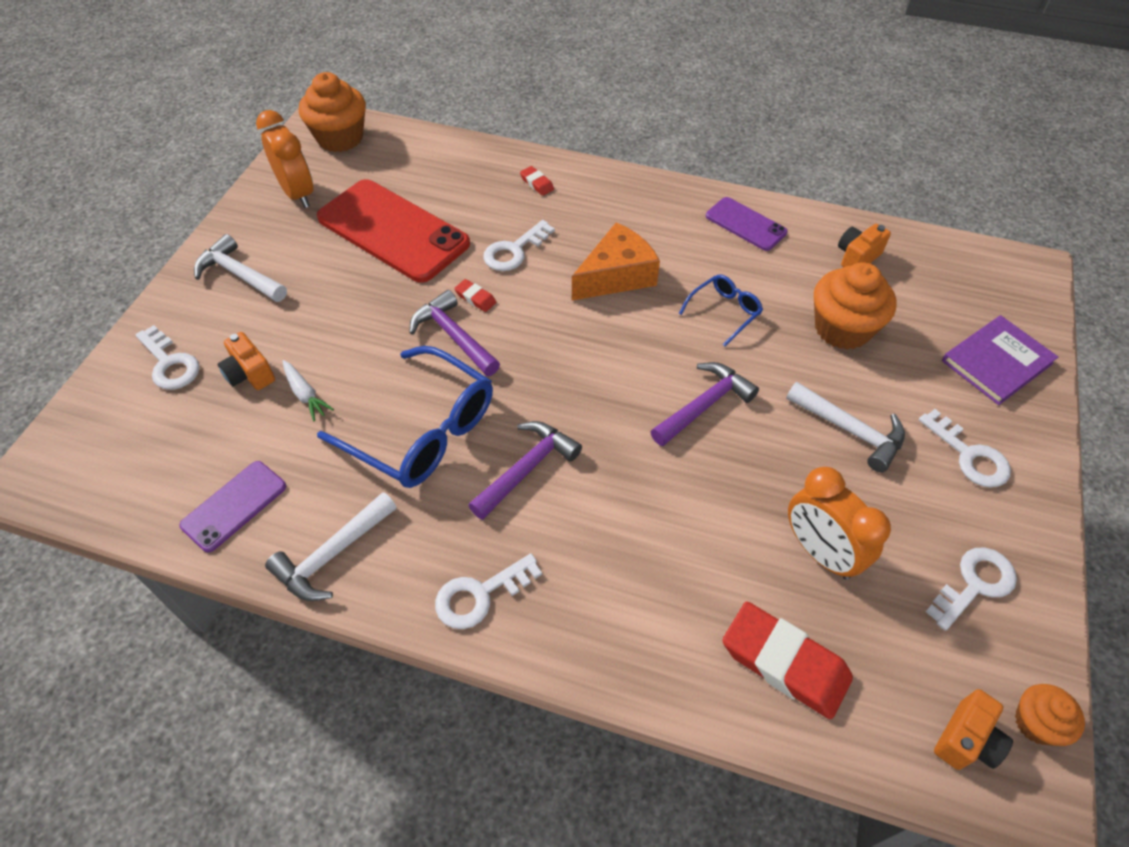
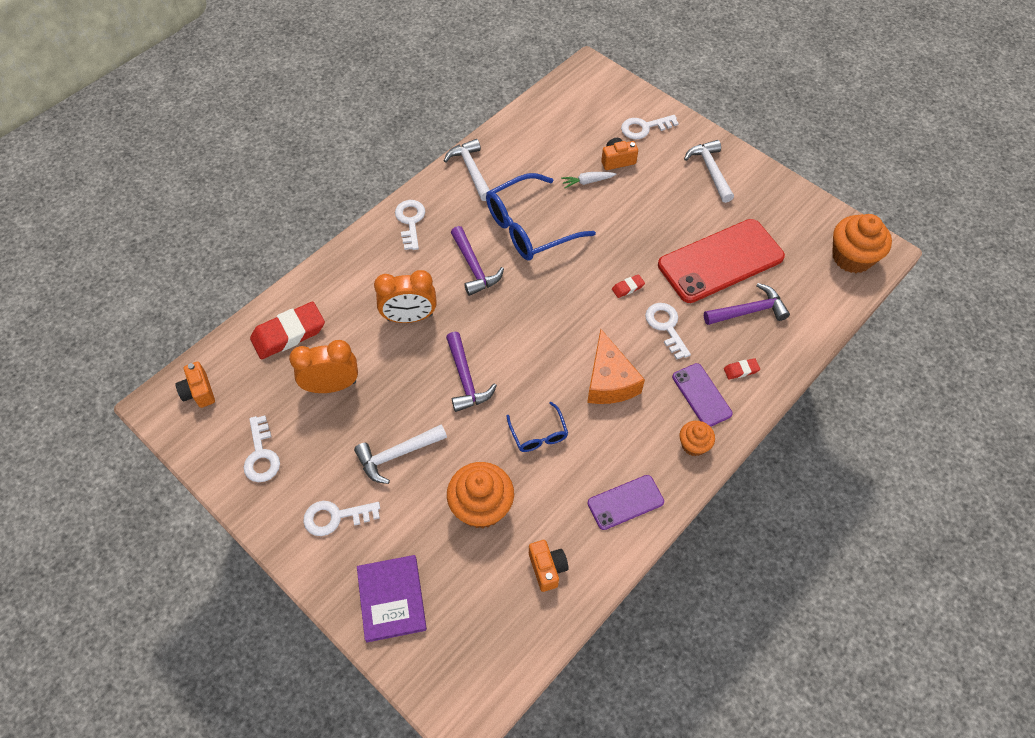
camera: 115 degrees right, 5 degrees up
(234, 506) = (525, 139): purple phone -> purple phone (701, 395)
(239, 274) = (710, 170): white hammer -> white hammer turned 75 degrees counterclockwise
(297, 194) = (787, 217): orange clock -> orange clock (409, 317)
(453, 336) = (598, 265): purple hammer -> purple hammer (749, 311)
(1036, 723) = (181, 430): orange cupcake -> orange cupcake (693, 445)

